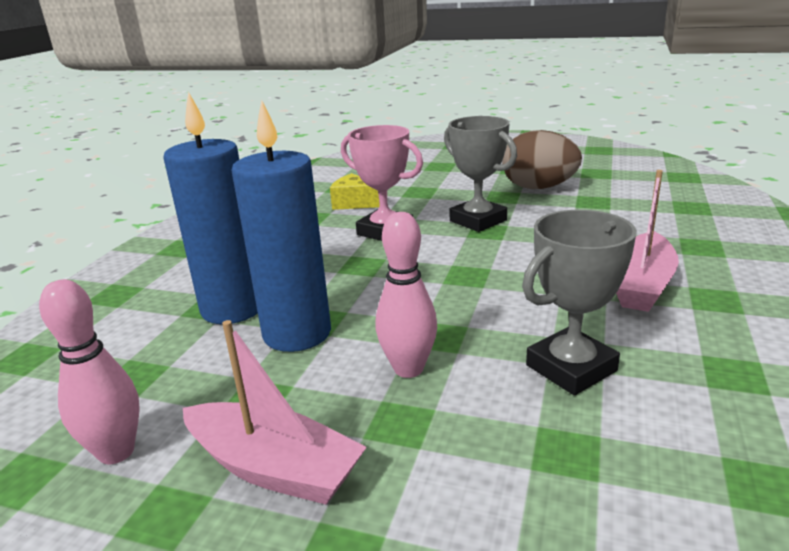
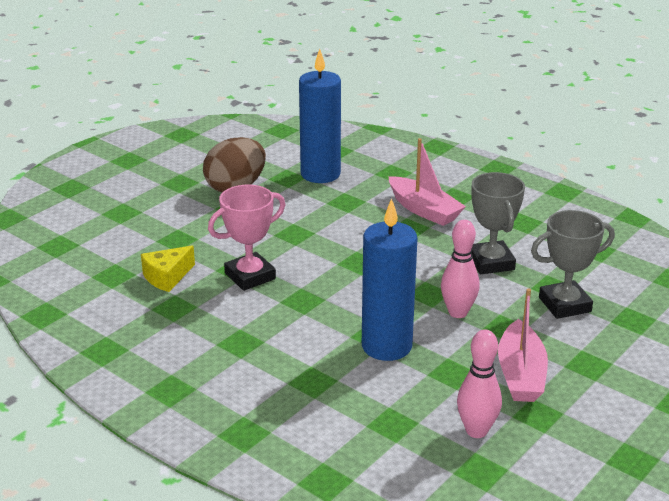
camera: 70 degrees left, 5 degrees up
(233, 309) = (326, 370): blue candle -> blue candle (320, 174)
(274, 468) = (520, 374): pink boat -> pink boat turned 135 degrees clockwise
(478, 221) = (273, 232): grey trophy -> grey trophy (564, 305)

